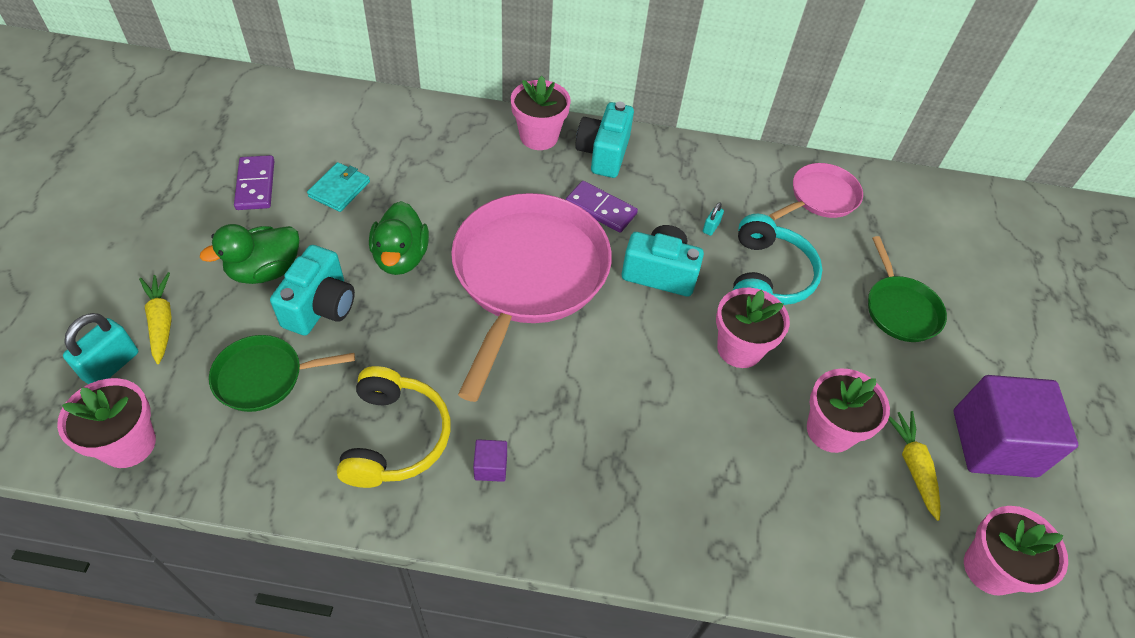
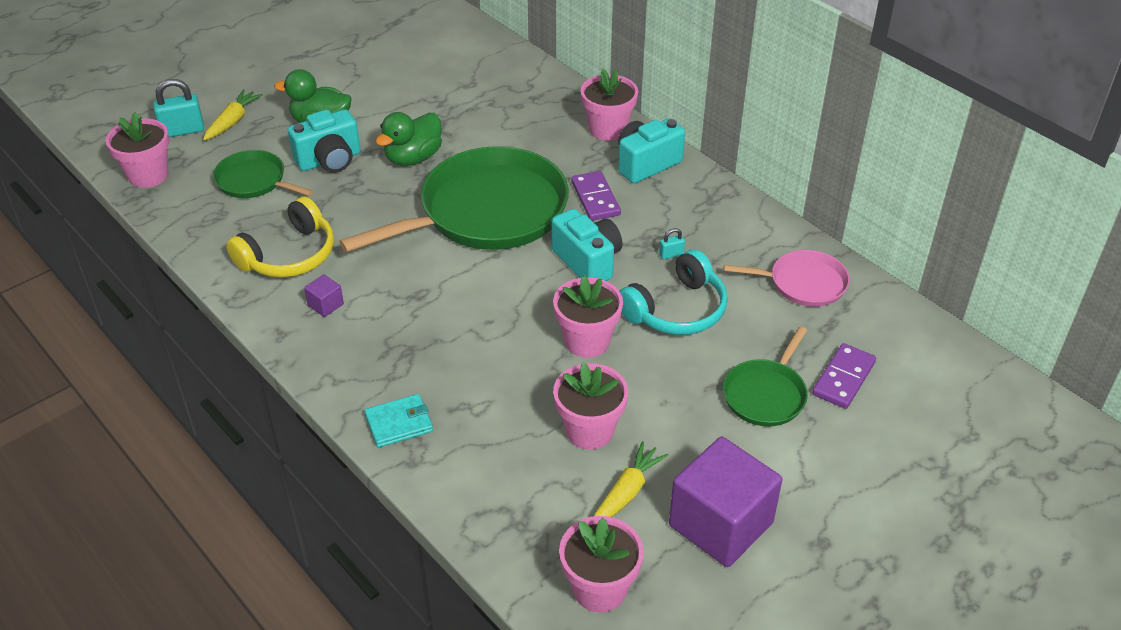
camera: 45 degrees right, 10 degrees down
(255, 185) = (371, 70): purple domino -> purple domino (843, 378)
(339, 189) = (421, 98): turquoise wallet -> turquoise wallet (399, 423)
(528, 275) = (487, 212): pink pan -> green pan

